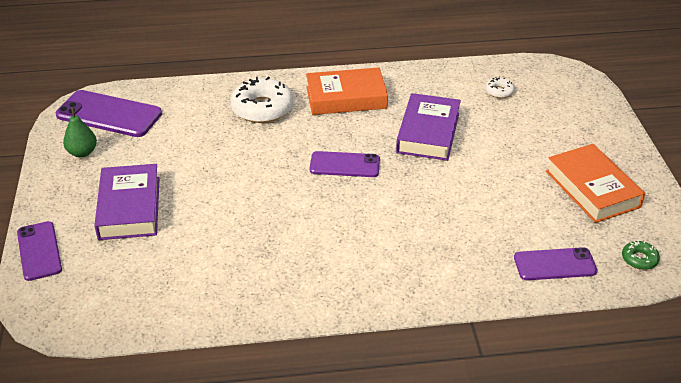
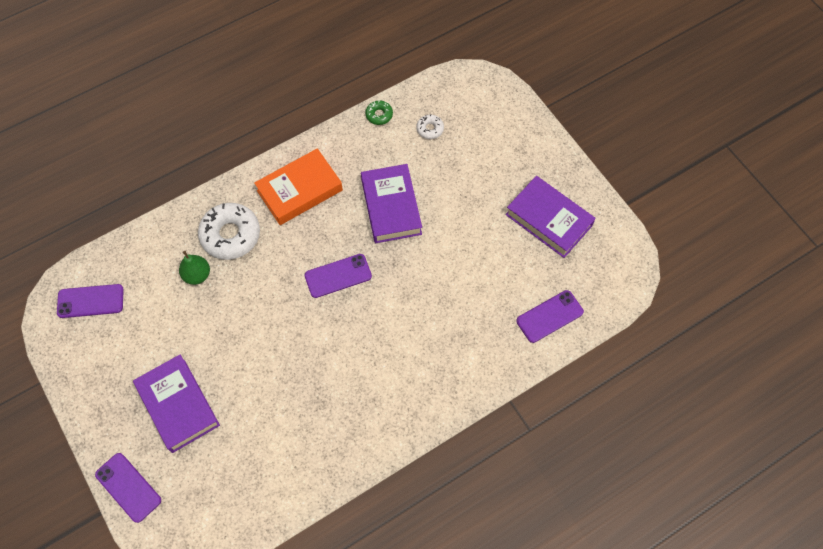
camera: 25 degrees left, 25 degrees up
(82, 152) = (95, 359): green pear -> green pear (197, 275)
(109, 114) = (90, 301): purple phone -> purple phone, size x0.65
(592, 189) = (548, 220): orange book -> purple book
(639, 259) = (609, 283): green donut -> green donut (379, 115)

